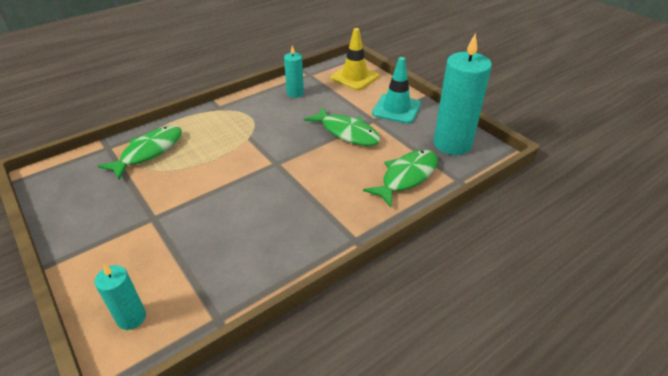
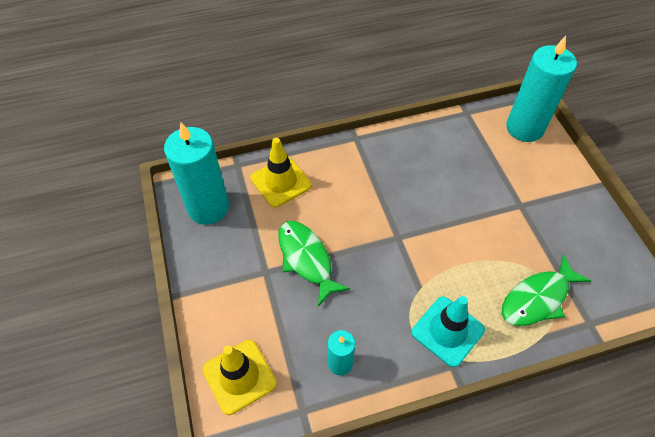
camera: 160 degrees left, 15 degrees up
(131, 318) = (524, 128): turquoise candle -> turquoise candle, size x1.95
(396, 109) = (227, 282): turquoise traffic cone -> turquoise traffic cone (447, 331)
(406, 177) = (281, 182): green fish -> yellow traffic cone

